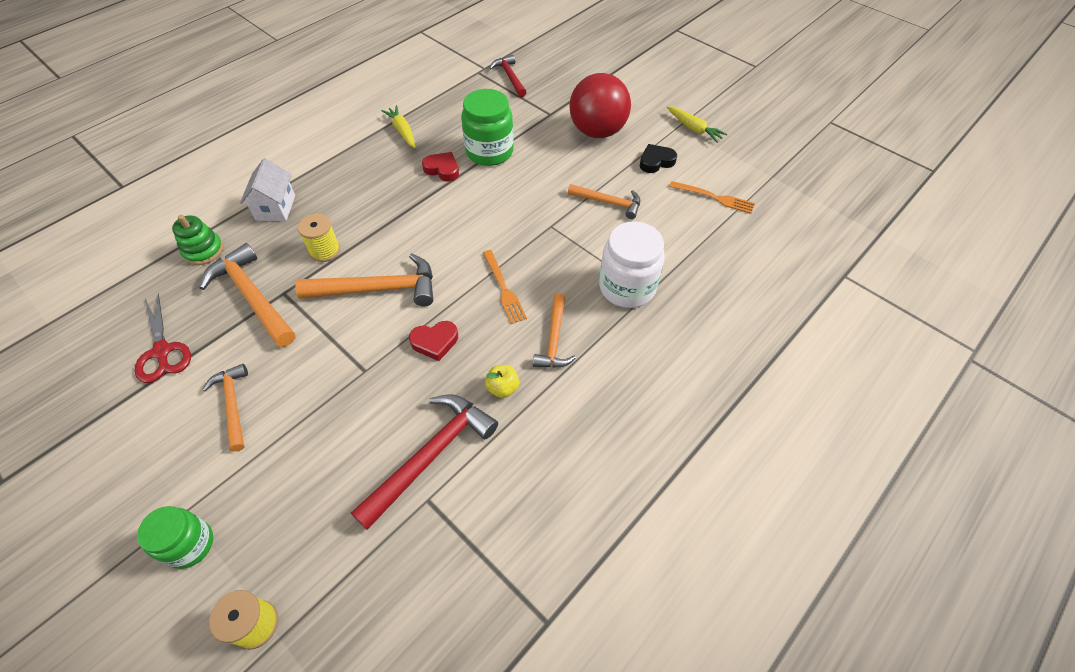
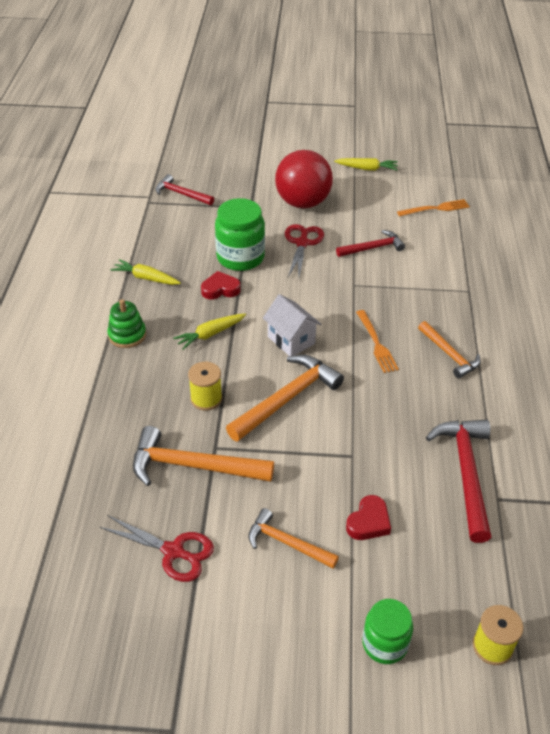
camera: 40 degrees left, 10 degrees down
(203, 250) = (97, 462): green stacking toy -> green stacking toy (127, 335)
(276, 208) = (116, 393): white house -> white house (291, 340)
(390, 201) = (210, 334): none -> yellow carrot
(435, 342) = (375, 406): red heart -> red heart (368, 522)
(503, 388) = (456, 404): yellow apple -> none
(504, 289) = (377, 344): orange fork -> orange fork turned 45 degrees clockwise
(553, 166) = (302, 243): none -> red scissors
(608, 203) = (373, 248): orange hammer -> red hammer
(627, 287) = (452, 295): white jar -> none
(656, 161) = (369, 204): black heart -> none

